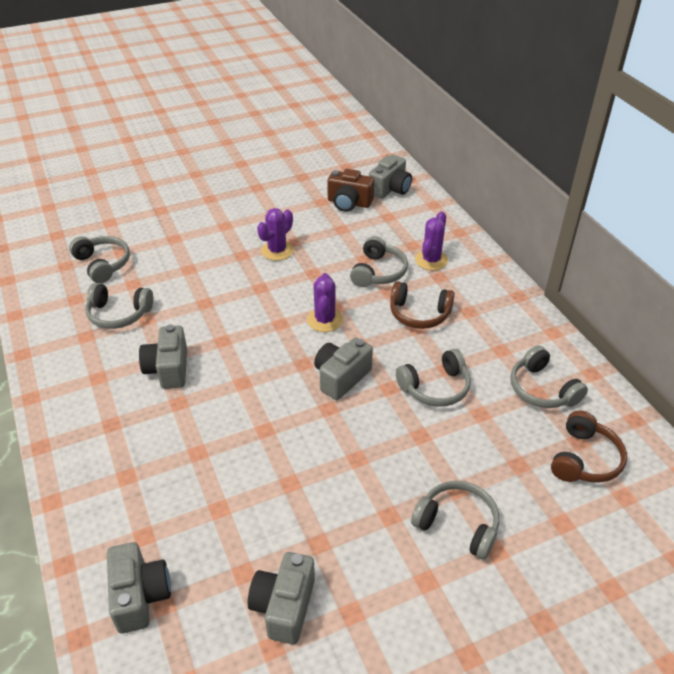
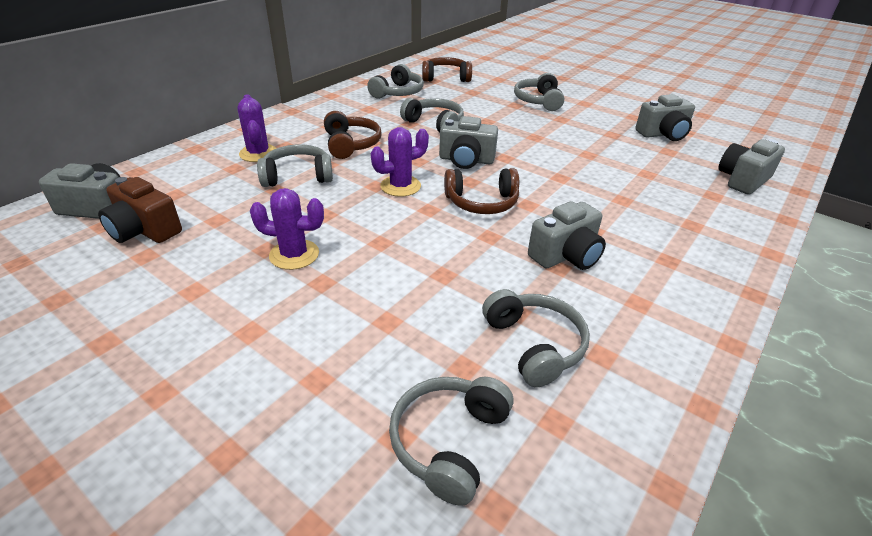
camera: 120 degrees left, 5 degrees down
(267, 356) = (482, 202): none -> brown headphones
(349, 203) = (144, 230): brown camera -> brown camera turned 135 degrees clockwise
(431, 260) = (258, 153): purple cactus -> purple cactus turned 75 degrees clockwise

